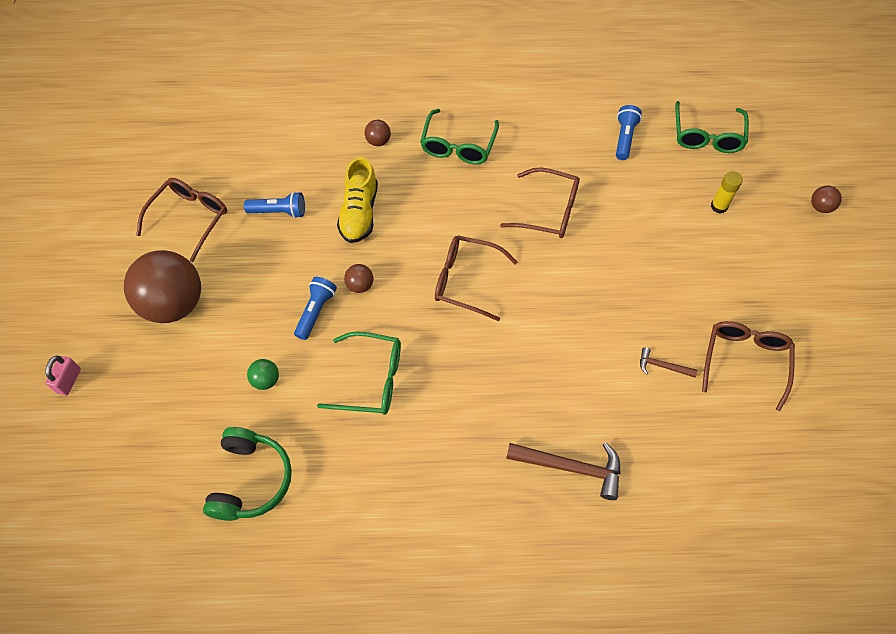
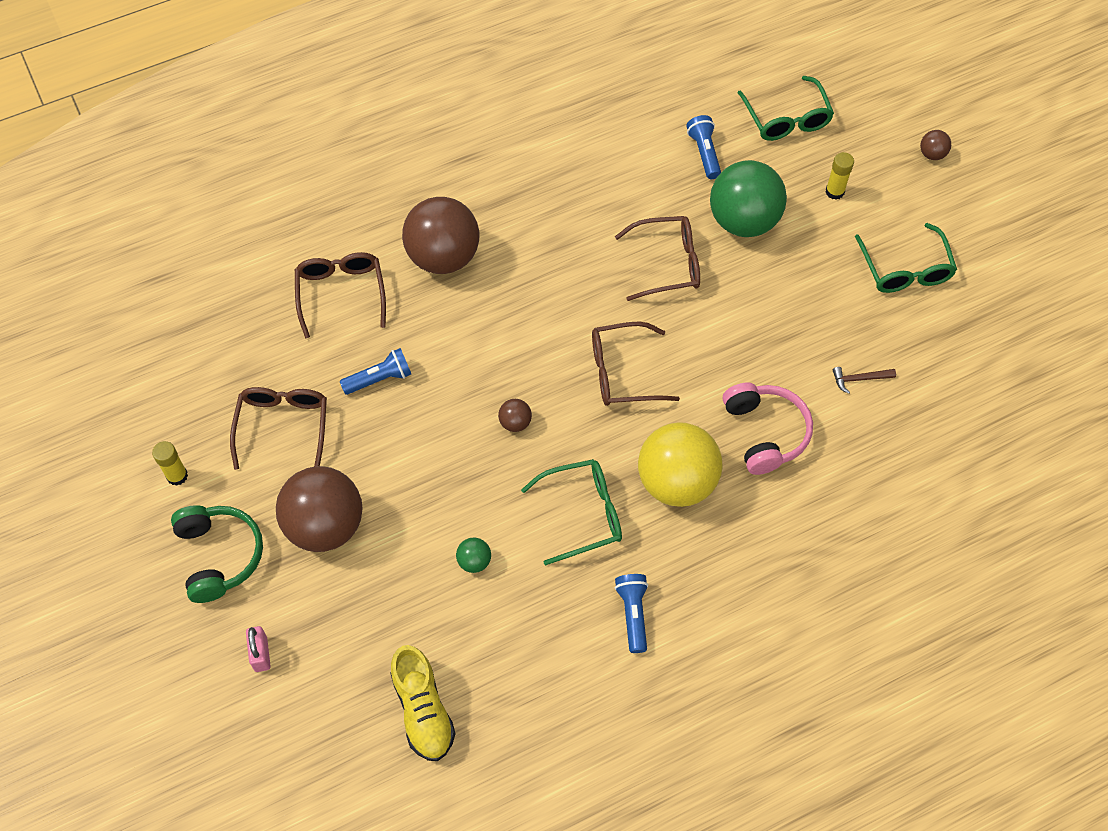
camera: 25 degrees left, 0 degrees up
(96, 223) = (177, 476): none -> yellow glue stick
(250, 480) = (518, 665): green headphones -> green headphones (219, 556)
(316, 311) = (484, 469): blue flashlight -> blue flashlight (633, 614)
(359, 213) = (469, 345): yellow shoe -> yellow shoe (423, 710)
(378, 141) = (443, 257): brown ball -> brown ball, size x2.43
(458, 145) = (533, 228): green glasses -> green glasses (905, 269)
(461, 386) = (676, 482): none -> yellow ball
(557, 377) = (765, 433): none -> pink headphones
(571, 467) = (823, 514): brown hammer -> none
(629, 201) = (743, 221): none -> green ball
(744, 361) = (933, 342): brown glasses -> brown glasses (341, 294)

